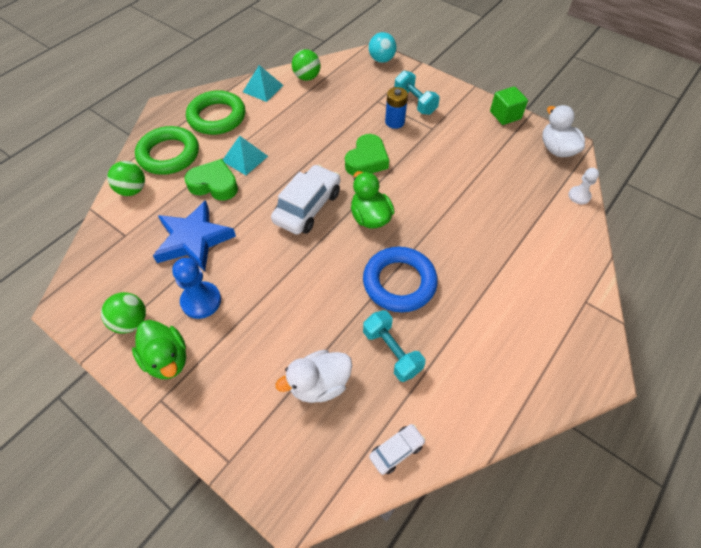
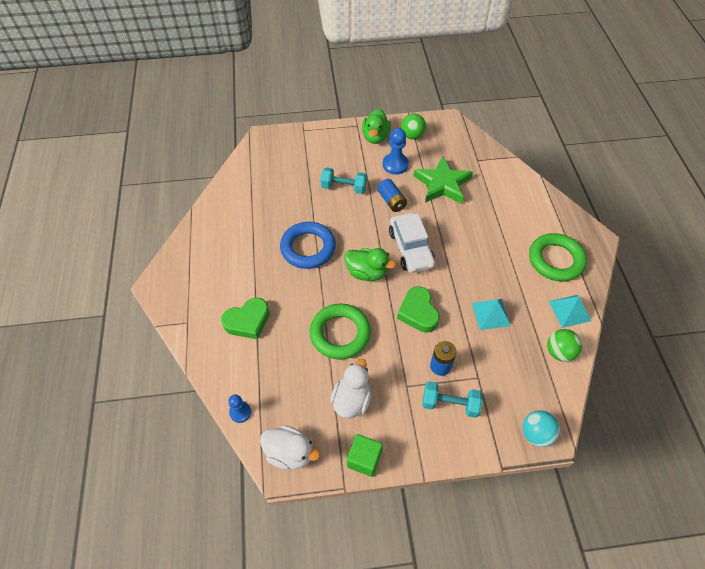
camera: 135 degrees right, 0 degrees up
(132, 190) = (515, 180): green ball -> none
(167, 359) = (375, 137): green duck -> green duck turned 90 degrees counterclockwise
(169, 154) = (535, 213): green ring -> green ring (340, 333)
(194, 239) = (442, 184): blue star -> green star
(214, 184) = (481, 218): green heart -> green heart (248, 321)
(245, 158) = (491, 247): turquoise pyramid -> turquoise pyramid (491, 314)
(262, 263) = (391, 201): none -> blue battery
(319, 384) = (297, 176): white duck -> white duck (352, 400)
(392, 352) = (277, 213): turquoise dumbbell -> turquoise dumbbell (344, 187)
(396, 451) = (237, 179): white car -> none
(579, 196) = (240, 412): white pawn -> blue pawn

